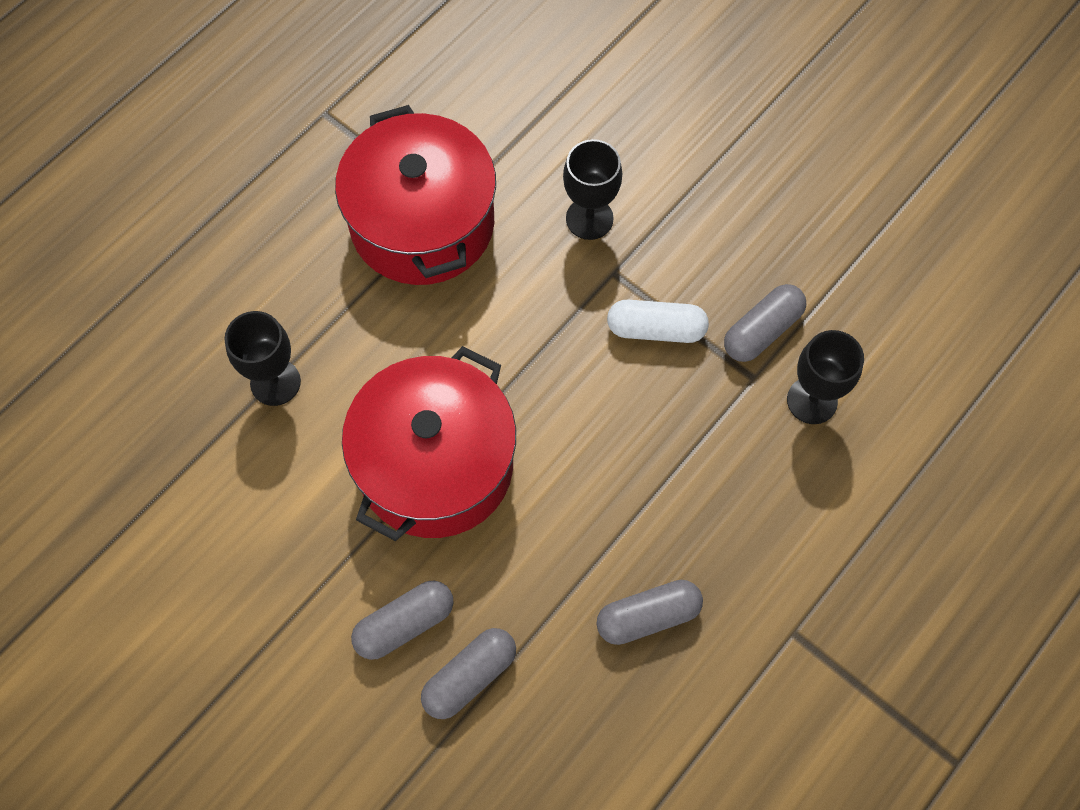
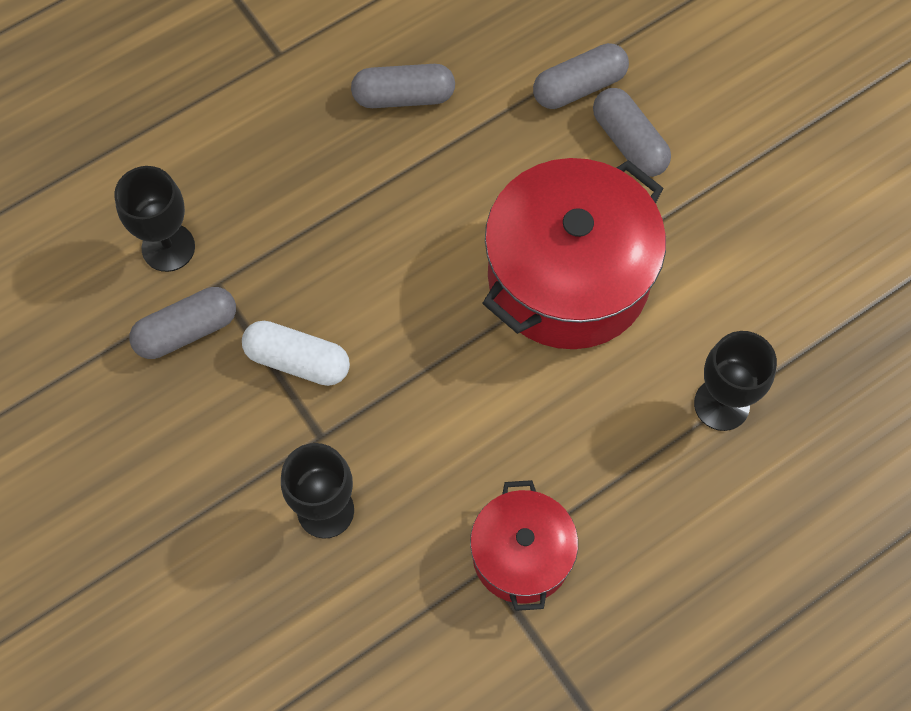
camera: 165 degrees left, 0 degrees up
(404, 624) = (629, 142): grey capsule -> grey capsule turned 75 degrees clockwise
(422, 223) = (521, 555): red pot -> red pot, size x0.56

